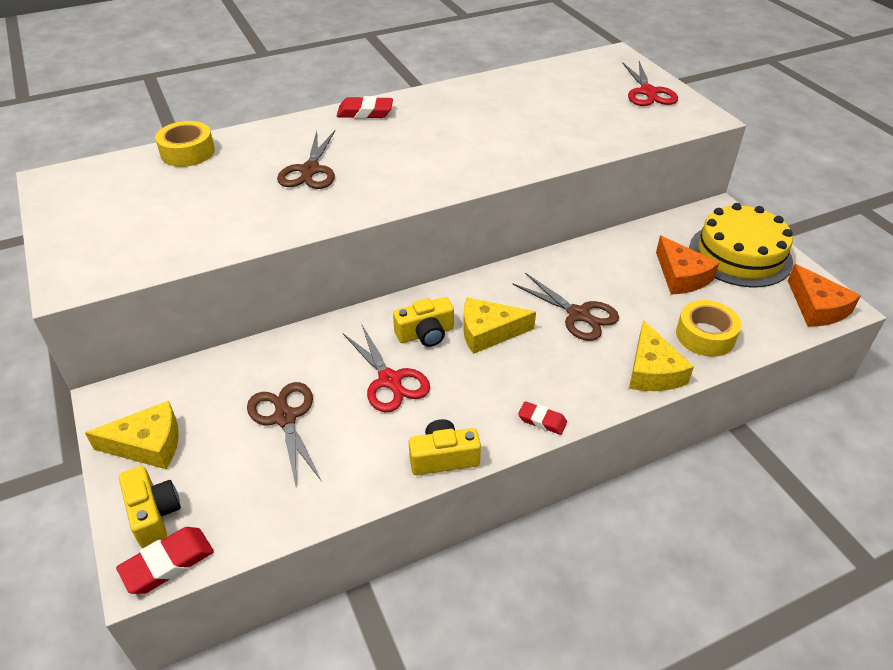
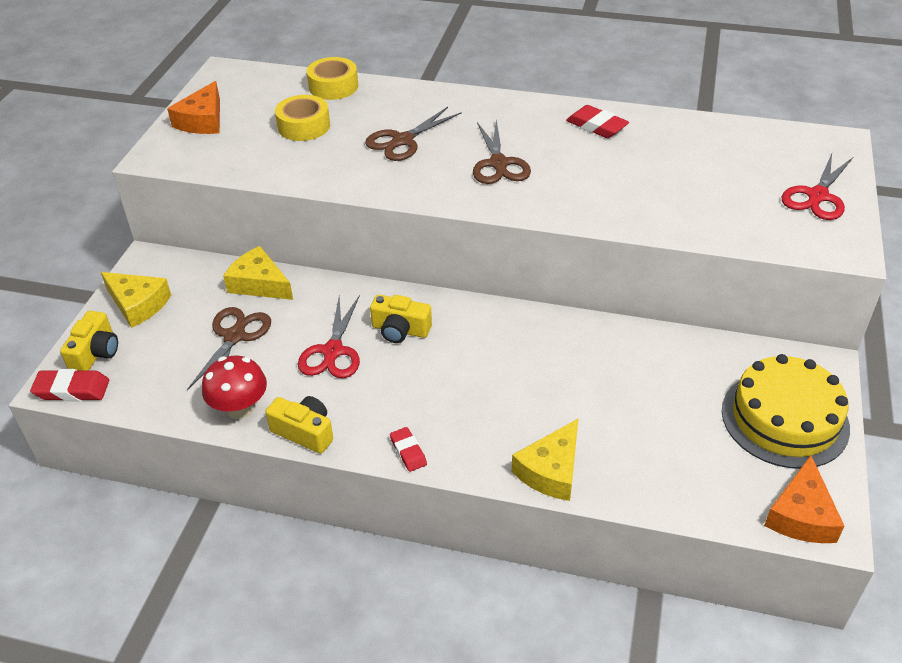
camera: 40 degrees right, 0 degrees up
(364, 474) = (240, 409): none -> red mushroom
(365, 112) = (508, 106): red eraser -> red eraser (596, 126)
(488, 332) = (451, 357): yellow cheese -> yellow cheese (259, 284)
(578, 314) = (545, 385): brown scissors -> brown scissors (498, 164)
(681, 276) = (691, 405): orange cheese -> orange cheese (203, 120)
(705, 335) = (642, 471): yellow tape -> yellow tape (304, 126)

